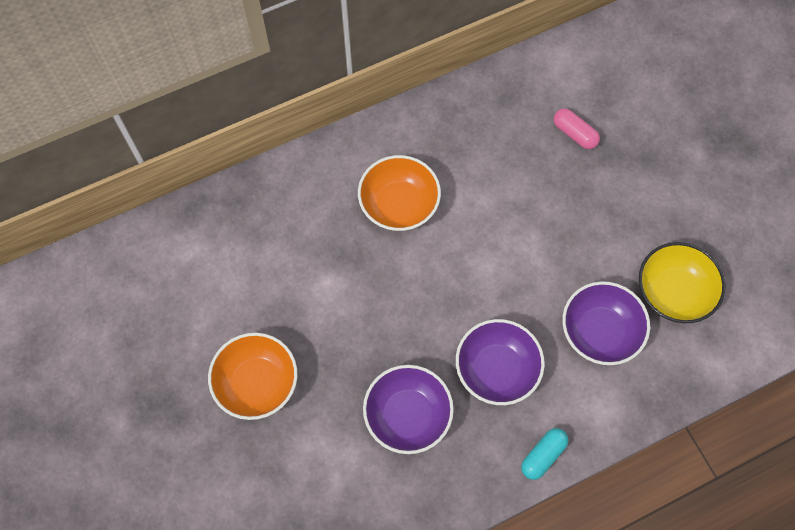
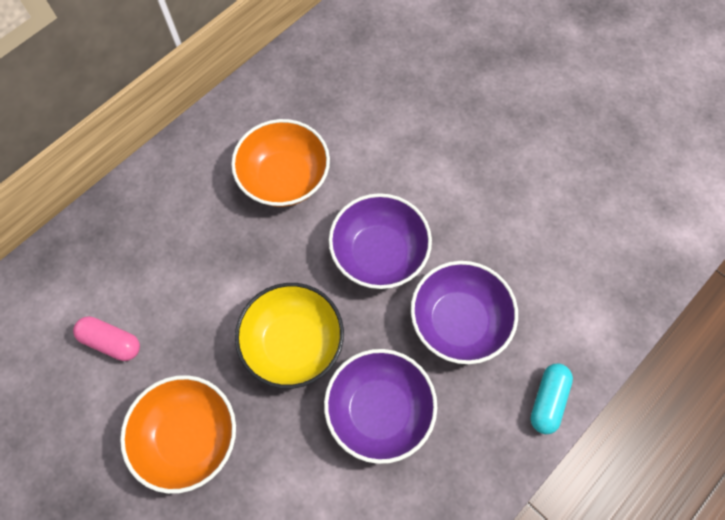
camera: 20 degrees left, 0 degrees up
(574, 134) = (442, 48): pink capsule -> pink capsule (111, 342)
(600, 332) = (551, 241): purple bowl -> purple bowl (379, 253)
(673, 292) = (608, 174): yellow bowl -> yellow bowl (293, 343)

